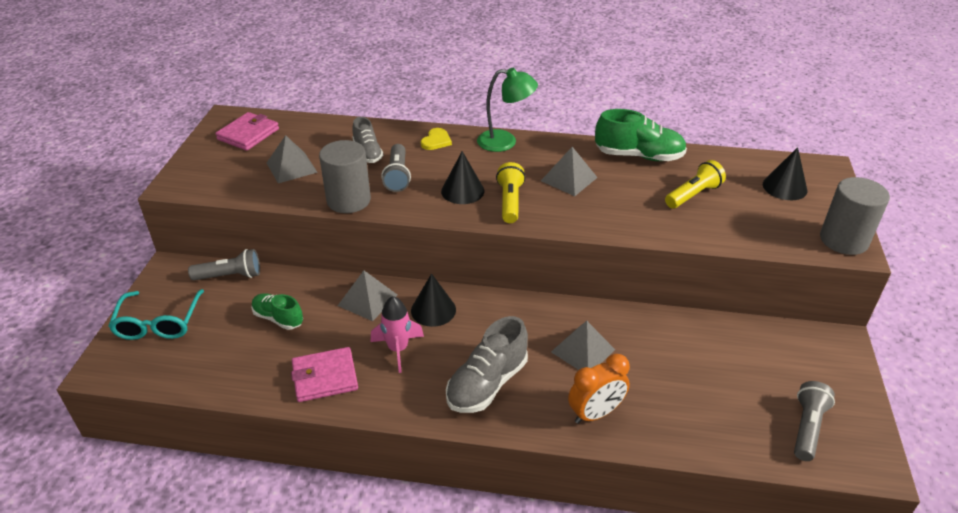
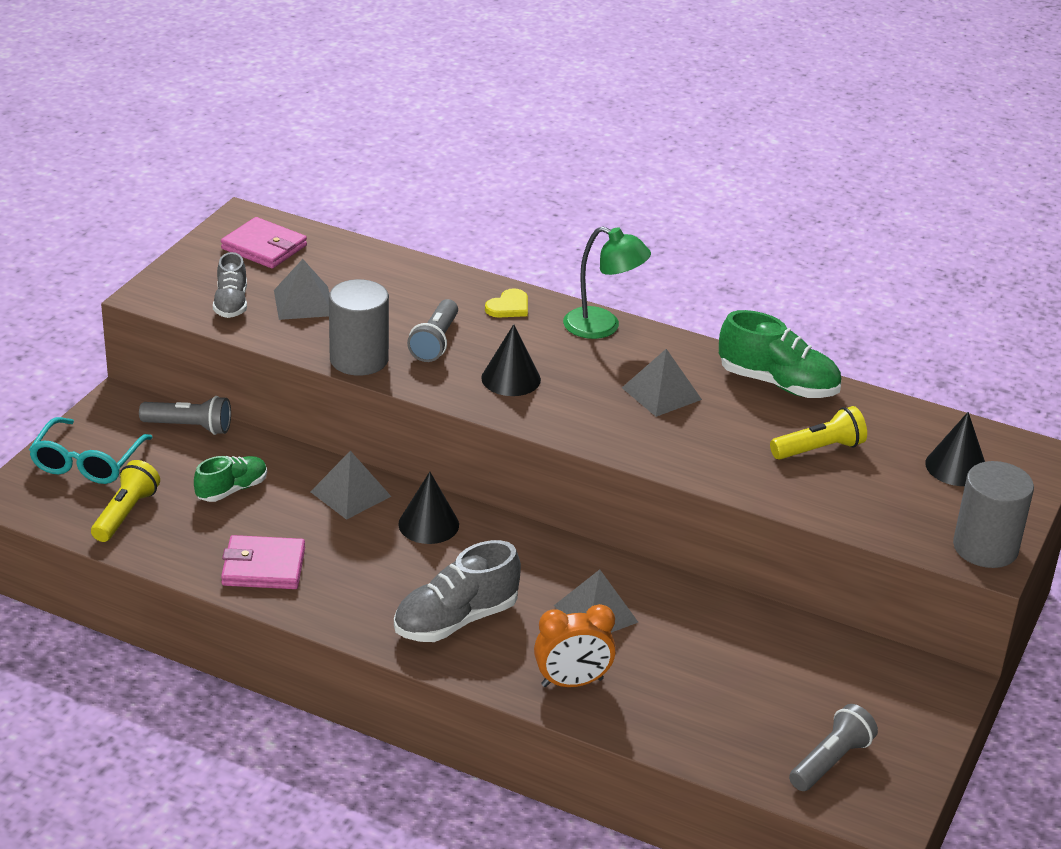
camera: 15 degrees right, 5 degrees down
(248, 134) = (264, 247): pink wallet -> pink wallet turned 75 degrees clockwise
(278, 318) = (232, 490): green shoe -> green shoe turned 90 degrees clockwise
(368, 153) = (410, 304): grey shoe -> grey shoe (231, 303)
(398, 349) = (364, 558): pink rocket -> none
(510, 202) = (565, 405): yellow flashlight -> yellow flashlight (125, 513)

